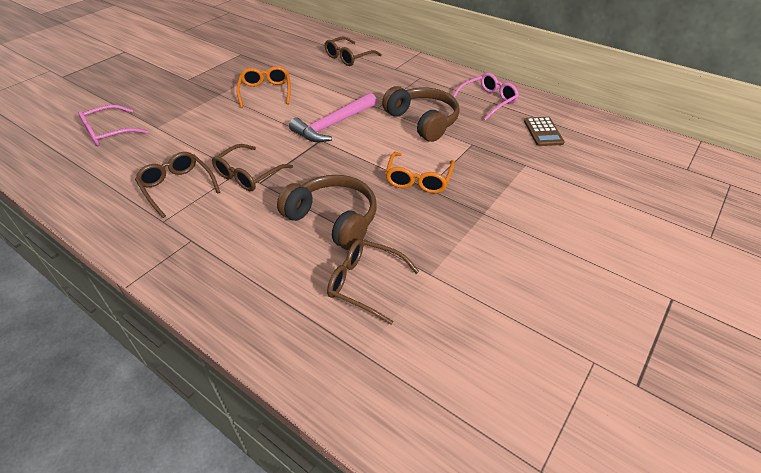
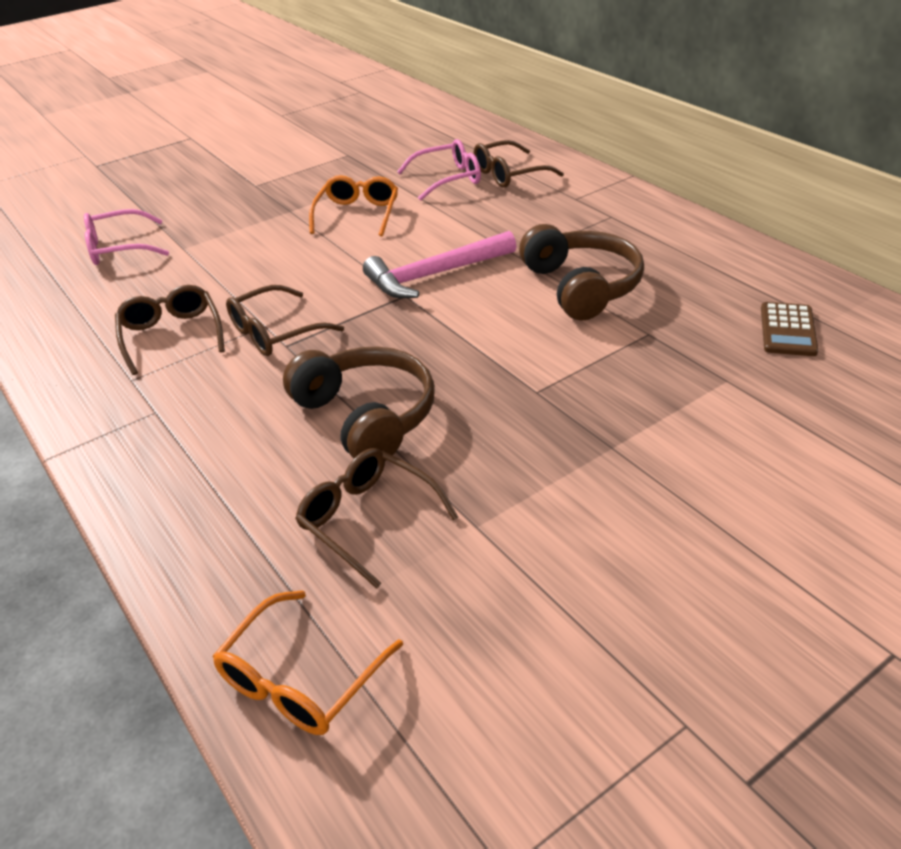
camera: 20 degrees right, 5 degrees down
(418, 180) = (529, 377): orange glasses -> orange glasses (300, 679)
(488, 101) = (711, 267): pink glasses -> pink glasses (448, 179)

